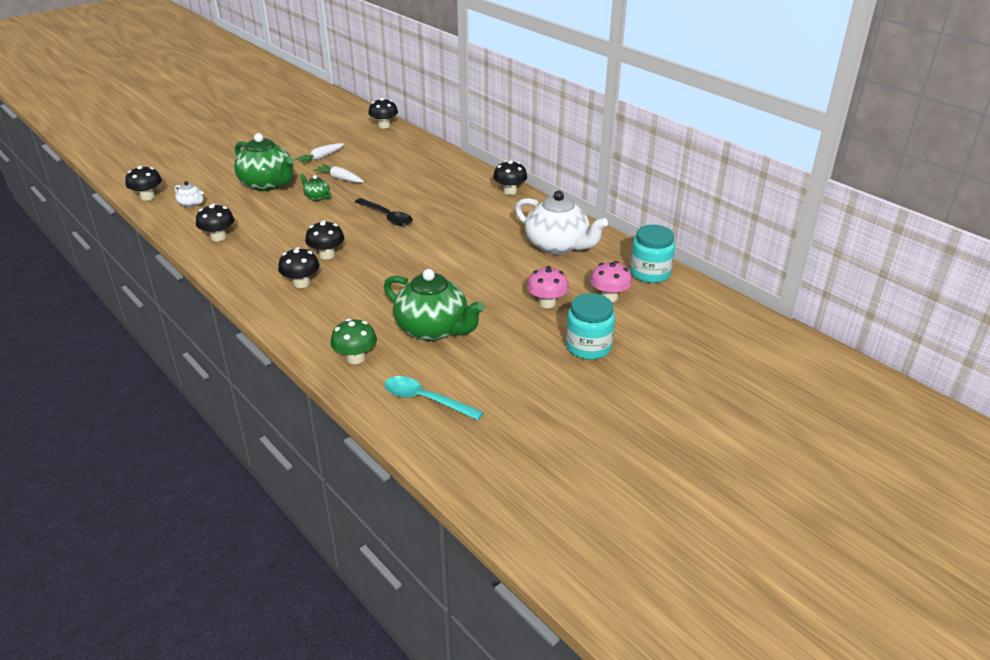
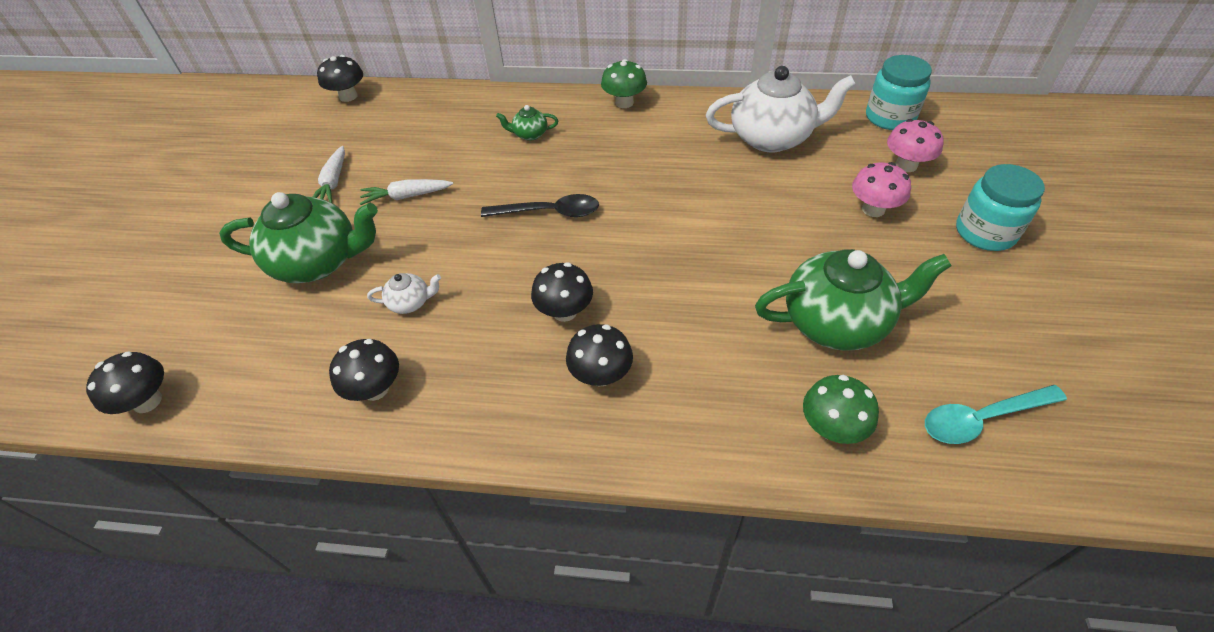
camera: 40 degrees left, 15 degrees up
(191, 204) = (245, 364): white teapot -> white teapot (410, 302)
(317, 197) = (418, 239): green teapot -> green teapot (530, 134)
(510, 191) = (624, 102): black mushroom -> green mushroom

